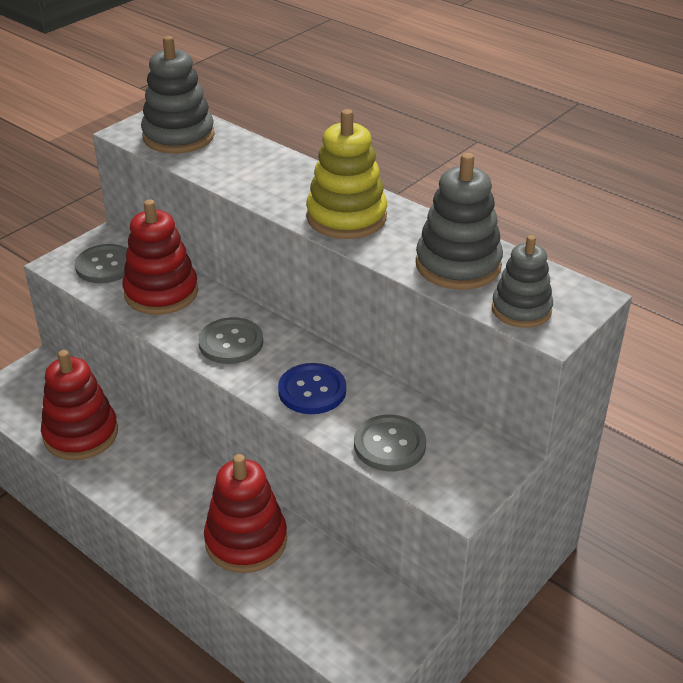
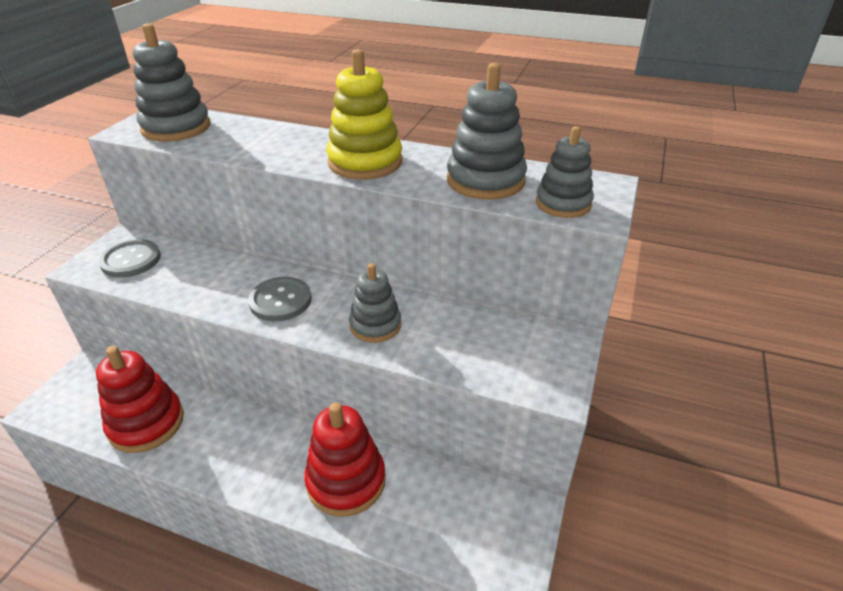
camera: 20 degrees left, 0 degrees up
(161, 293) = (195, 272): red stacking toy -> none
(312, 391) = (375, 325): blue button -> grey stacking toy
(389, 445) = (469, 356): grey button -> none

